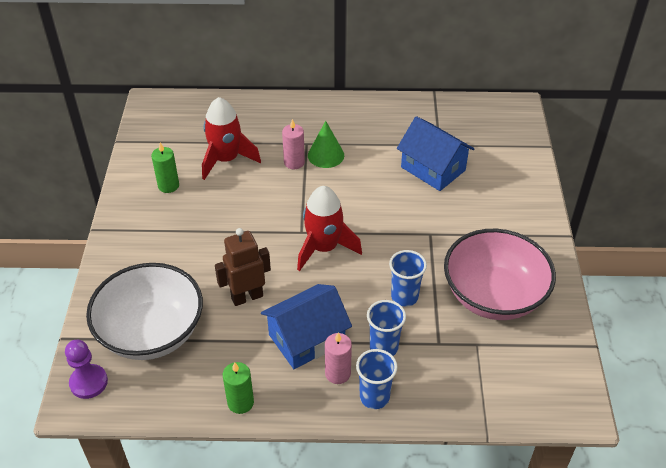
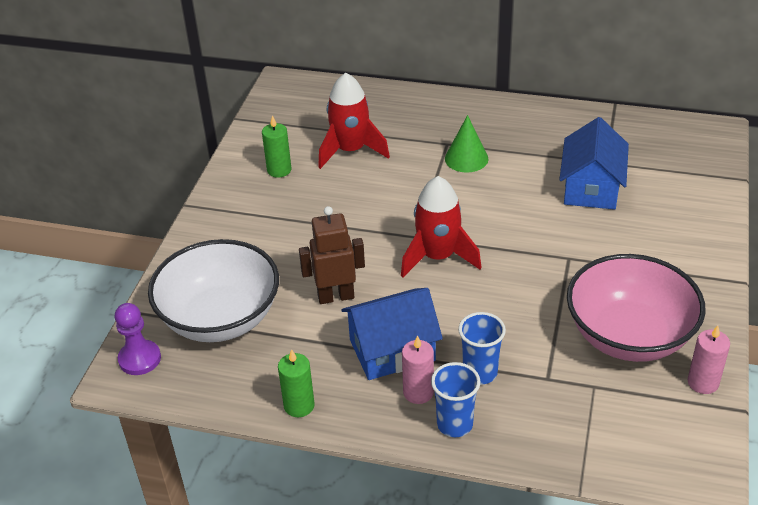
camera: 15 degrees right, 5 degrees down
(294, 162) = (427, 162): pink candle -> pink candle (703, 382)
(404, 297) = (519, 322): blue cup -> none
(433, 169) = (591, 187): blue house -> blue house turned 45 degrees clockwise

